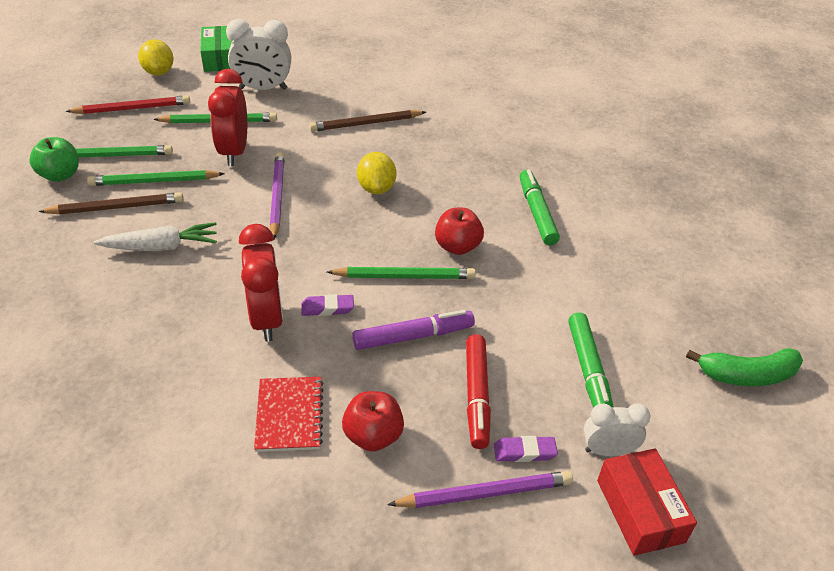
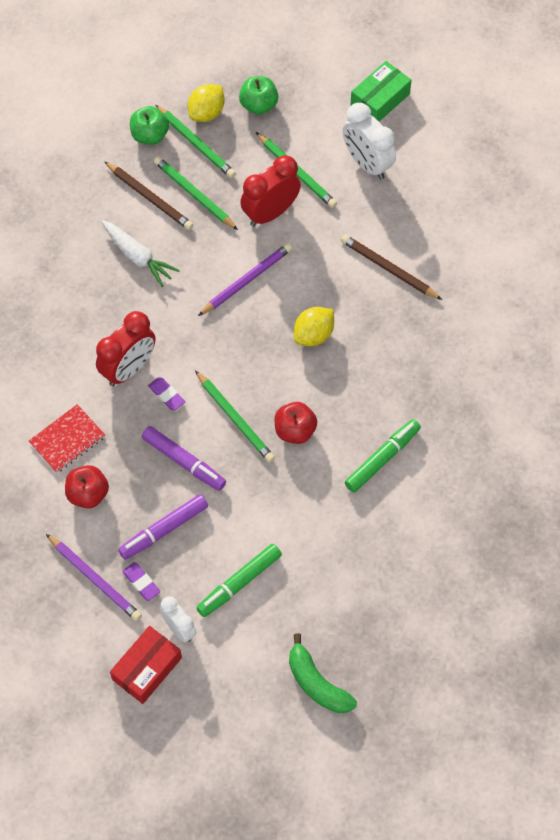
camera: 55 degrees right, 20 degrees up
(132, 108) = (258, 105): red pencil -> green apple
(159, 72) = (319, 78): yellow lemon -> yellow lemon (206, 113)
(476, 396) = (164, 530): red marker -> purple marker

